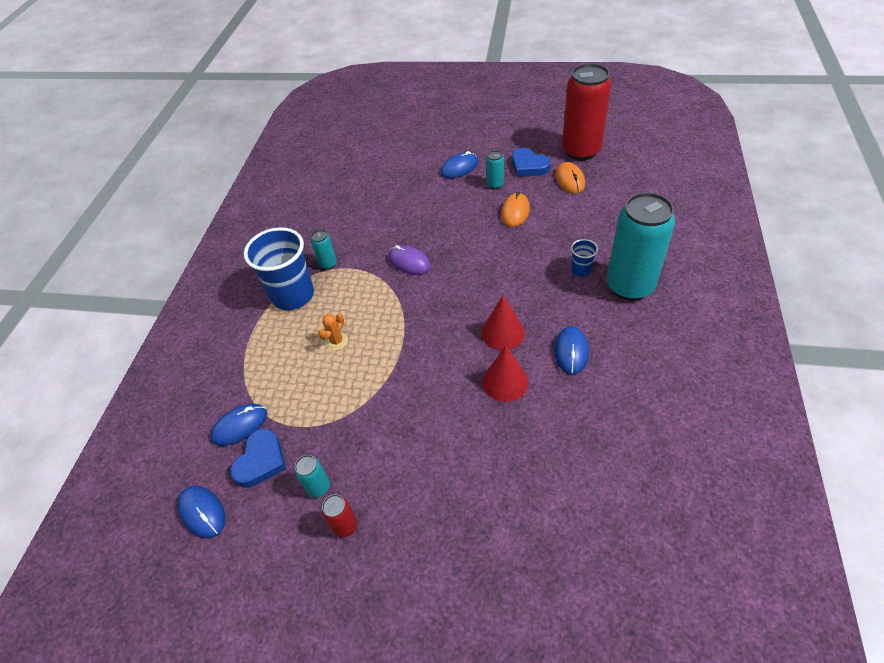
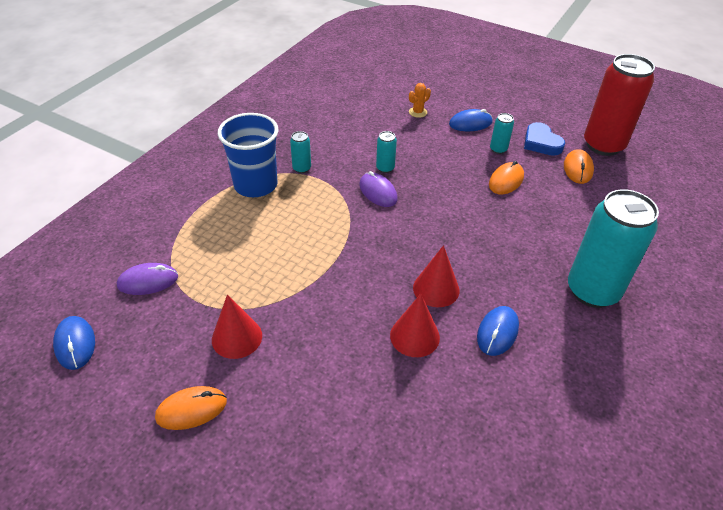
camera: 15 degrees right, 5 degrees down
(240, 426) = (148, 281): blue mouse -> purple mouse
(261, 461) = (149, 319): blue heart -> none
(319, 487) = (187, 364): turquoise can -> turquoise can (385, 168)
(337, 341) = (273, 239): orange cactus -> orange cactus (418, 112)
(345, 526) = (191, 409): red can -> orange mouse
(351, 445) = (237, 337): none -> red cone
(581, 270) = (547, 257): blue cup -> none

